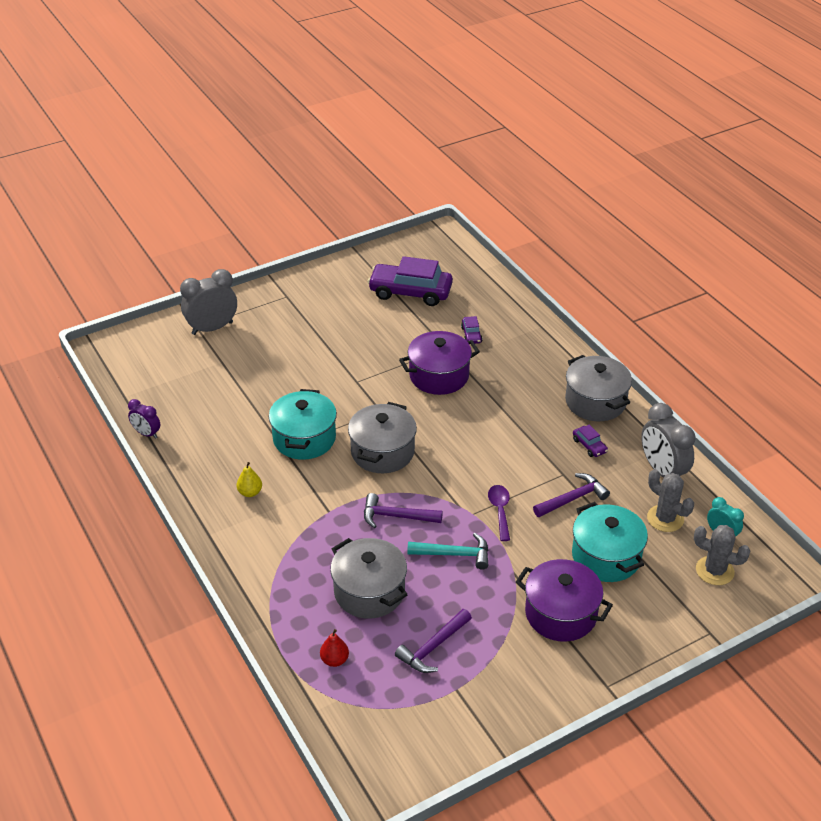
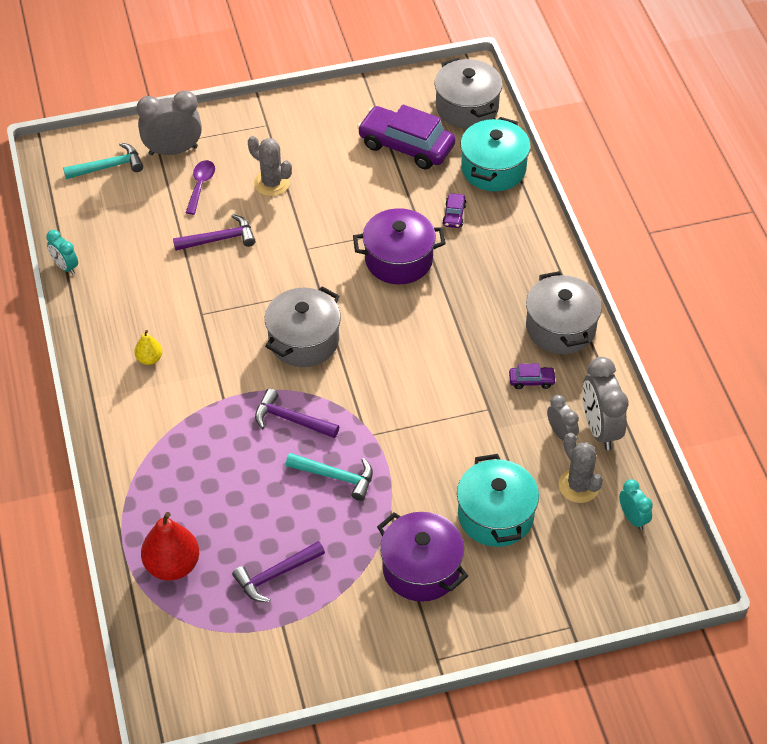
camera: 15 degrees right, 10 degrees up
(146, 433) = (65, 267): purple clock -> turquoise clock
(159, 350) = (108, 166): none -> turquoise hammer
(304, 438) = (226, 307): turquoise pot -> turquoise pot (493, 169)
(334, 660) = (172, 565): red pear -> red pear, size x1.91
(369, 591) = (233, 499): grey pot -> grey pot (467, 107)
(500, 511) = (403, 437): purple spoon -> purple spoon (200, 185)
(573, 498) = (487, 440): purple hammer -> purple hammer (219, 239)
(589, 446) = (531, 381): purple car -> purple car turned 75 degrees counterclockwise
(632, 481) = (561, 433): none -> grey clock
(714, 571) = (606, 558): grey cactus -> grey cactus (271, 183)

